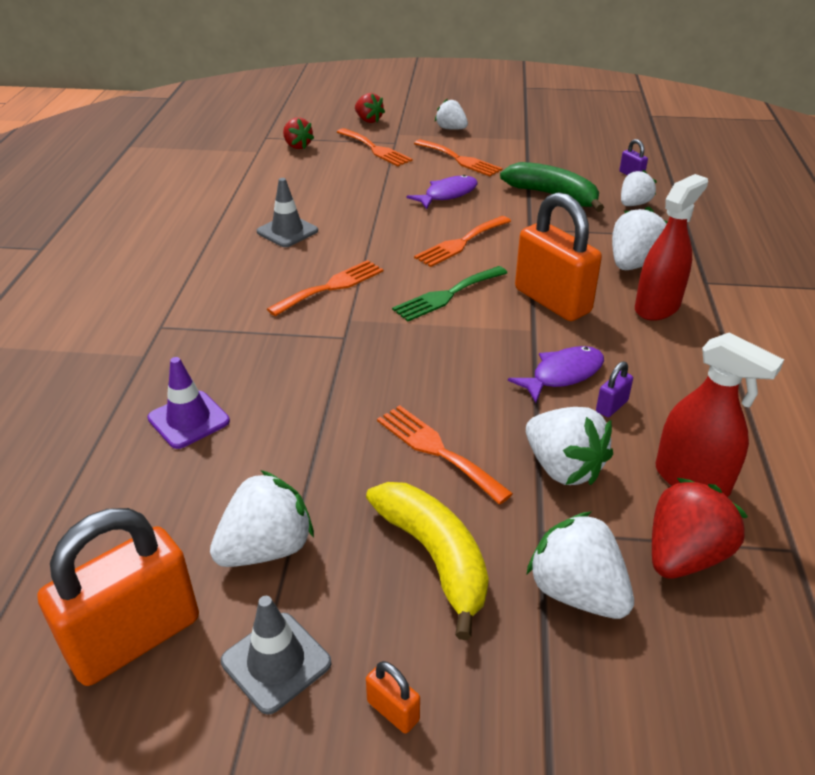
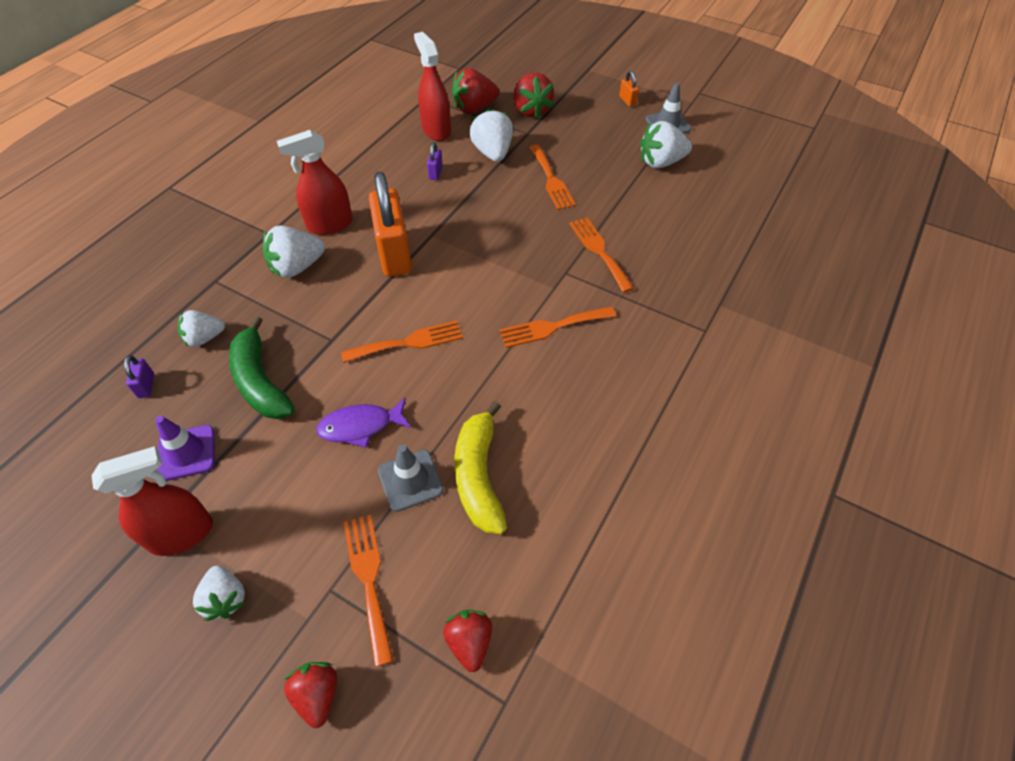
camera: 155 degrees left, 15 degrees up
(135, 638) = (727, 147): orange padlock -> none
(188, 420) = (691, 241): purple traffic cone -> purple traffic cone (187, 453)
(287, 231) = (561, 423): grey traffic cone -> grey traffic cone (410, 480)
(435, 557) = (583, 137): yellow banana -> yellow banana (479, 476)
(447, 295) = (466, 286): green fork -> none
(460, 159) = (287, 500): orange fork -> orange fork (599, 251)
(506, 138) = (181, 534): none -> red spray bottle
(563, 374) = (443, 199): purple fish -> none
(576, 592) = (531, 110): white strawberry -> red strawberry
(611, 406) = (435, 173): purple padlock -> purple padlock turned 60 degrees counterclockwise

